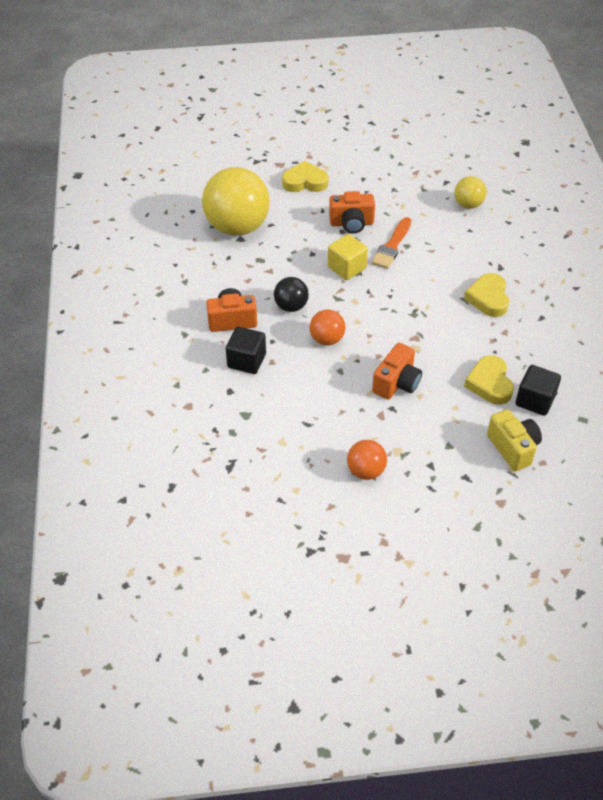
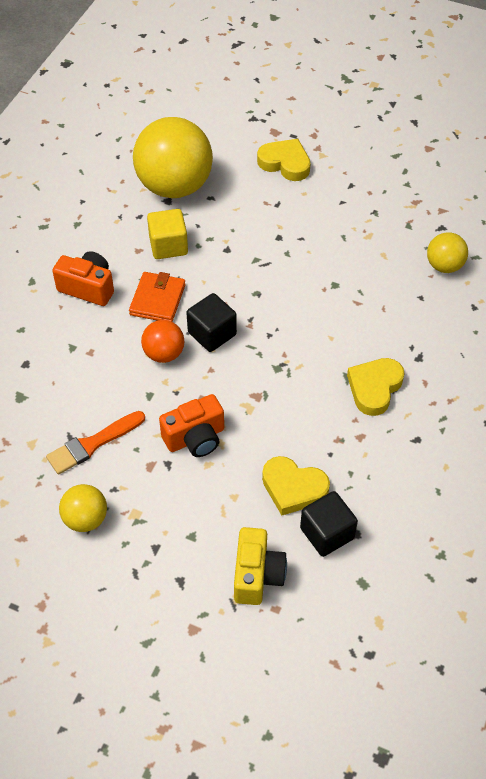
camera: 30 degrees right, 5 degrees up
(246, 361) = (67, 339): black cube -> black cube (212, 334)
(291, 306) = (157, 300): black ball -> orange wallet
(347, 268) = (249, 282): yellow cube -> yellow cube (168, 246)
(351, 223) = (296, 233): orange camera -> none
(366, 471) = (85, 519): orange ball -> yellow ball
(392, 246) = (318, 278): orange brush -> orange brush (92, 444)
(489, 383) = (293, 488): yellow heart -> yellow heart turned 90 degrees counterclockwise

